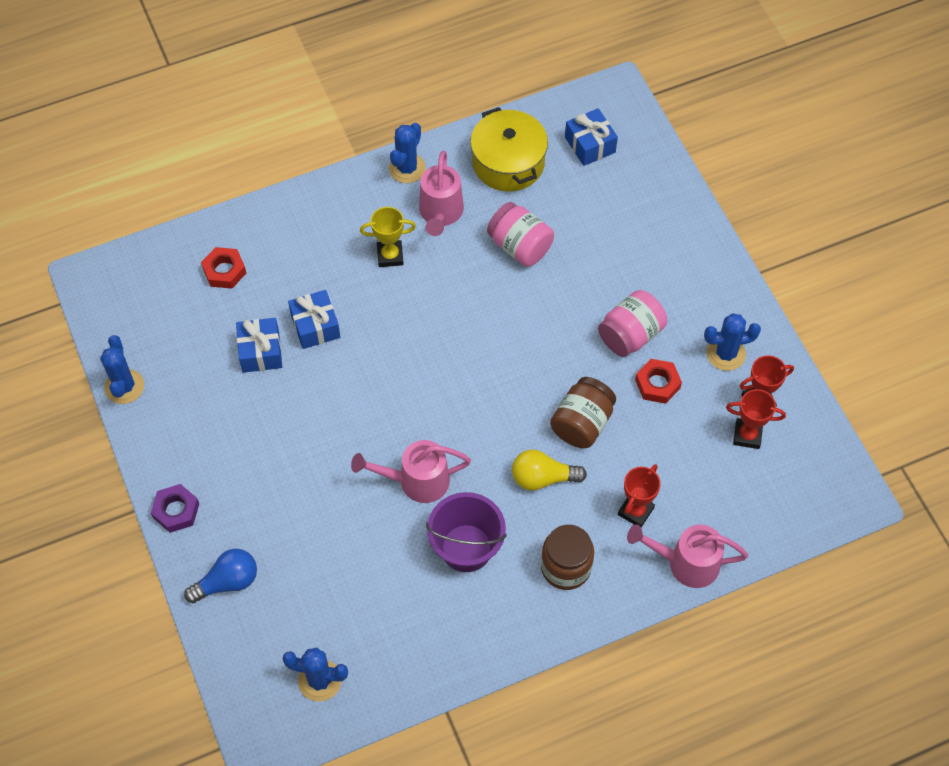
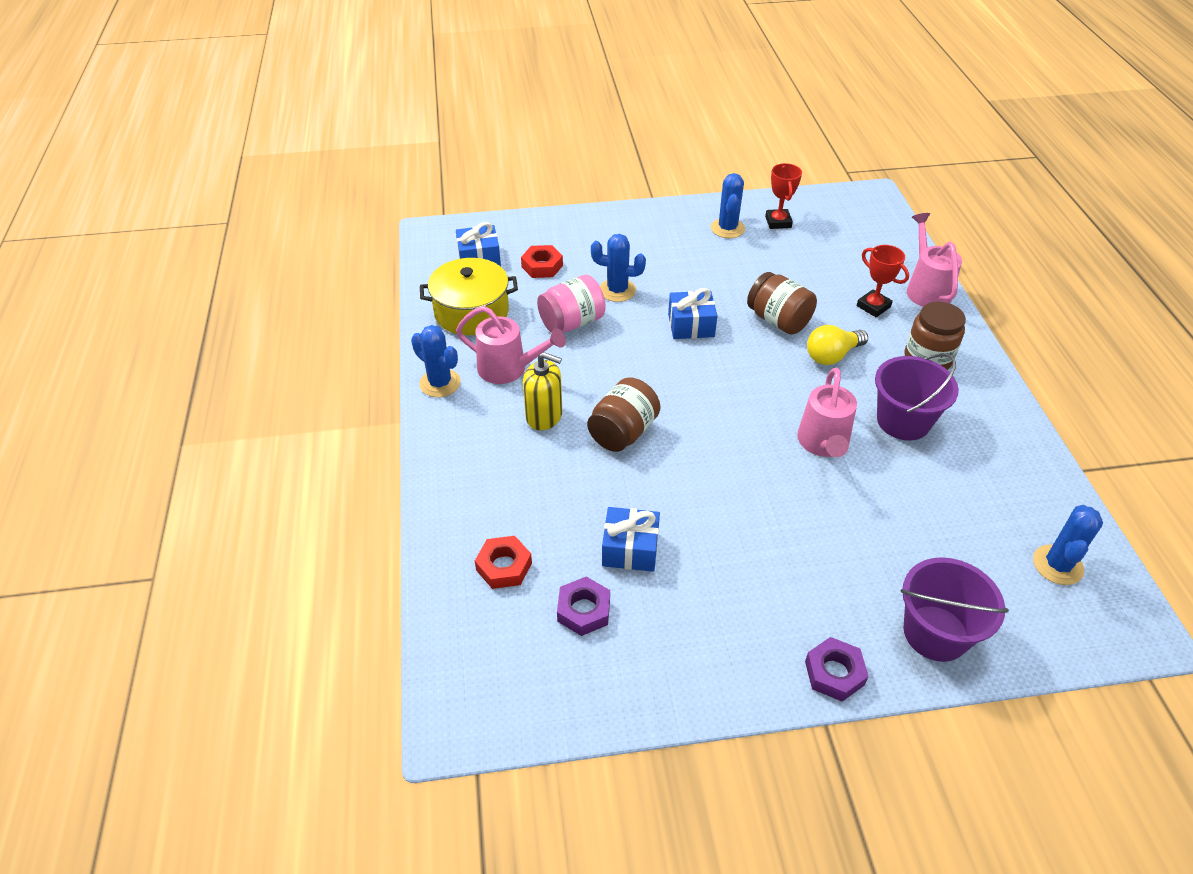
camera: 75 degrees left, 15 degrees down
(124, 386) = (640, 706): blue cactus -> blue cactus (617, 290)
(196, 333) = (583, 610): none -> purple nut
(227, 582) = (935, 633): blue light bulb -> purple bucket
(315, 326) = (611, 493): blue gift -> blue gift (691, 325)
(387, 319) = (623, 432): none -> brown jar
(390, 256) = (544, 416): yellow trophy -> yellow soap dispenser
(542, 478) = (832, 355): yellow light bulb -> yellow light bulb turned 45 degrees clockwise
(630, 335) = (693, 275): pink jar -> none
(657, 384) = (748, 269): red nut -> red nut (542, 266)
(685, 563) = (926, 289): pink watering can -> pink watering can turned 150 degrees clockwise
(747, 435) = (808, 233): red trophy -> none

